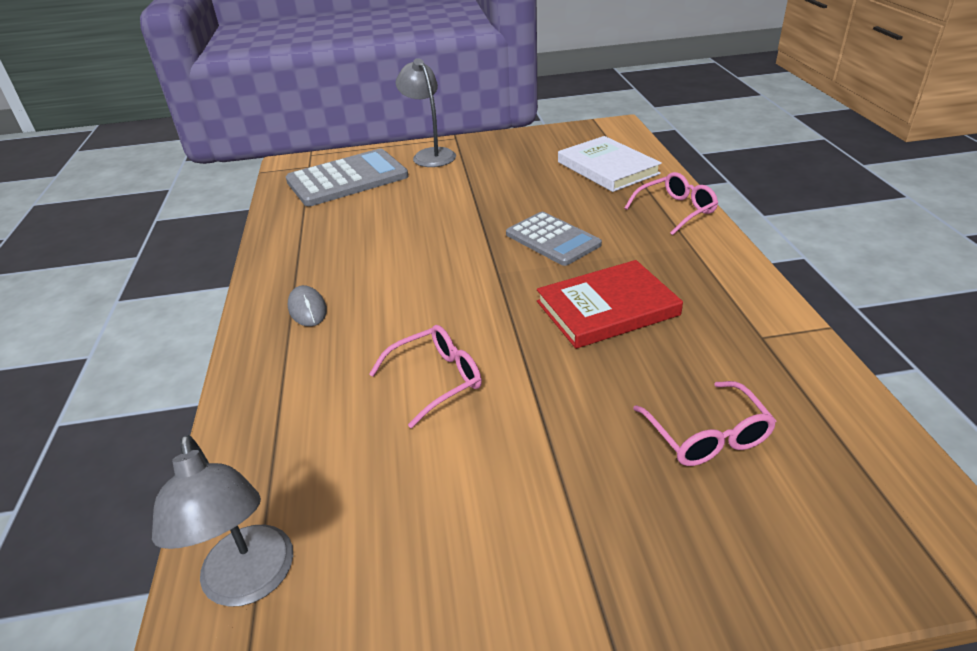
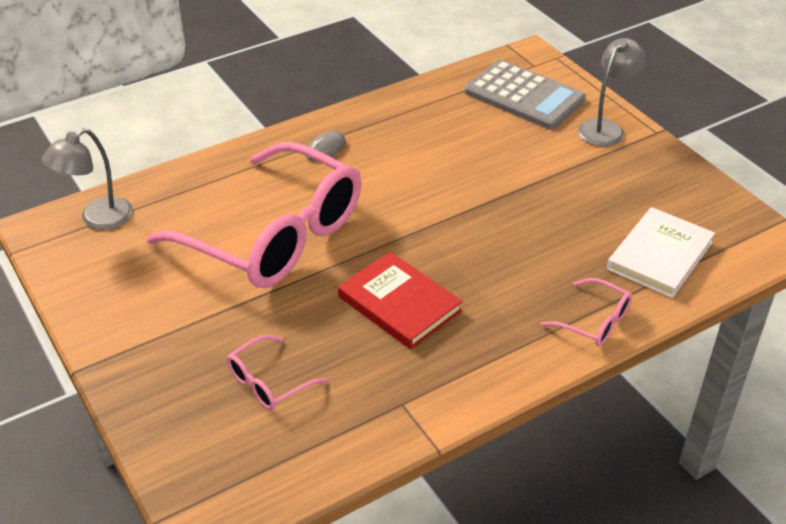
camera: 65 degrees right, 5 degrees up
(437, 379) = (275, 236): pink glasses -> pink glasses, size x2.48
(552, 239) = (490, 249): grey calculator -> none

